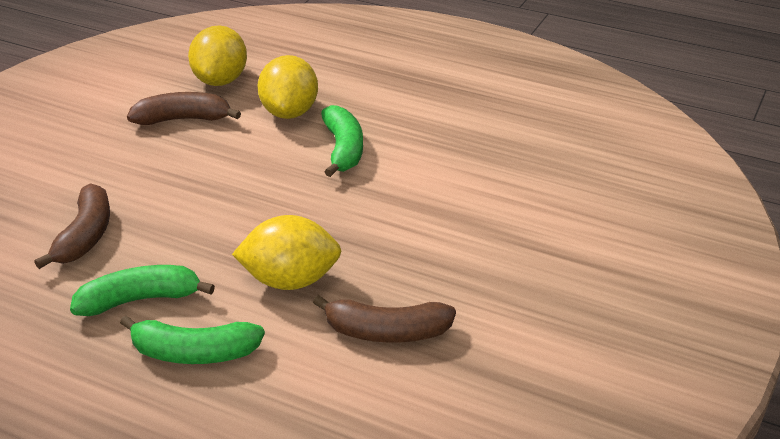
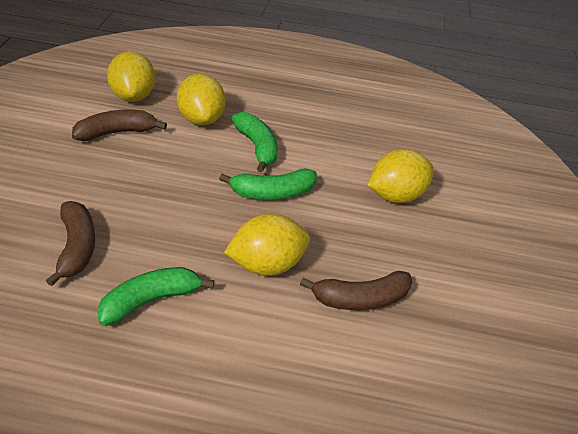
camera: 20 degrees left, 5 degrees up
(193, 353) = (217, 343): green banana -> green banana (272, 193)
(494, 223) = (396, 196): none -> yellow lemon

